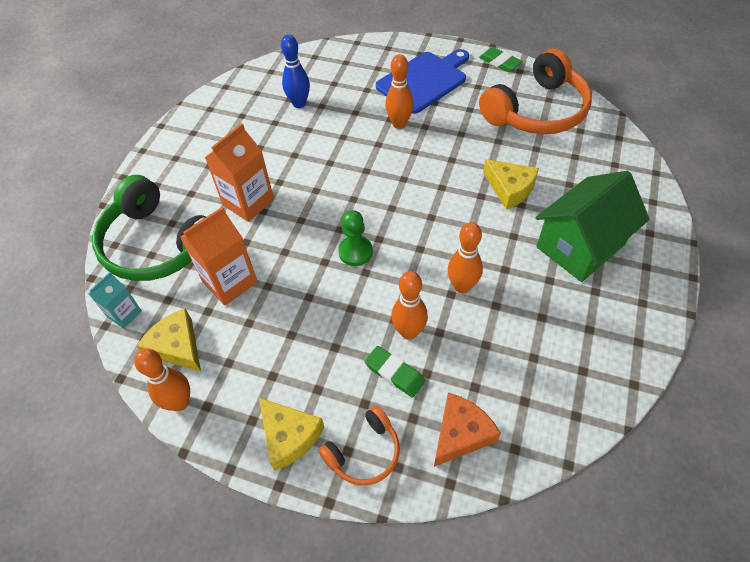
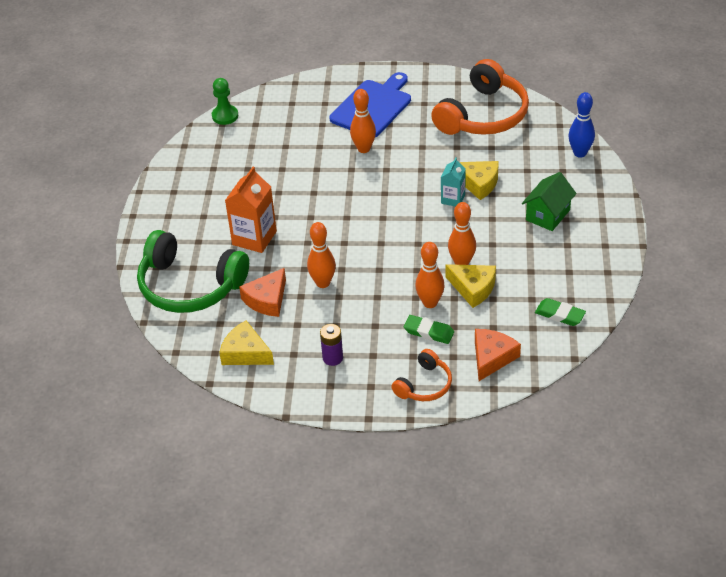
camera: 15 degrees left, 10 degrees down
(124, 314) = (188, 341): turquoise carton -> turquoise carton (453, 199)
(180, 402) = (267, 387): orange bowling pin -> orange bowling pin (323, 283)
(229, 281) = (267, 300): orange carton -> orange cheese
(270, 381) = (332, 358): none -> purple battery
(289, 436) = (363, 388): yellow cheese -> yellow cheese (473, 288)
(299, 104) = (263, 148): blue bowling pin -> blue bowling pin (580, 153)
(355, 252) = (365, 256): green pawn -> green pawn (225, 116)
(500, 62) = (437, 78): green eraser -> green eraser (560, 314)
(580, 246) = (547, 215): green house -> green house, size x0.63

